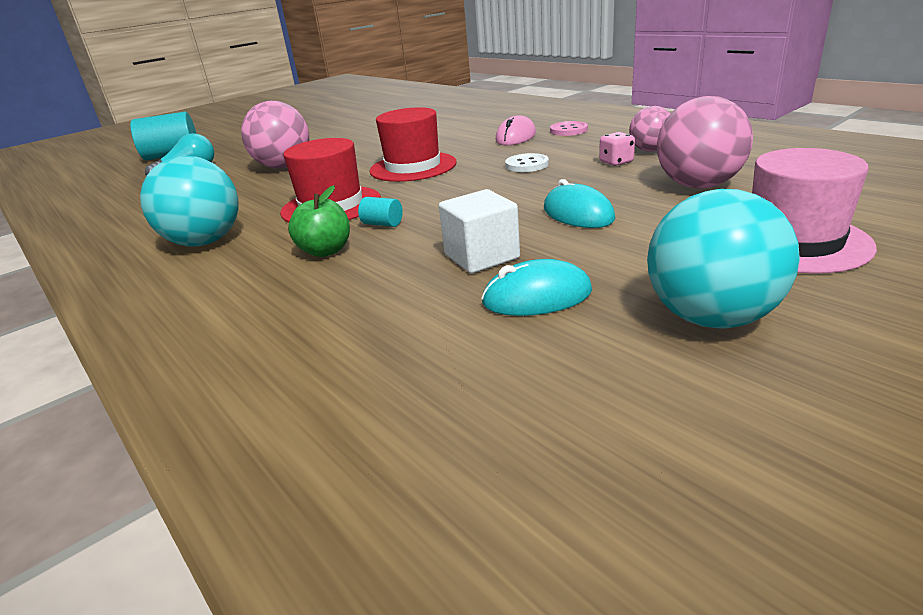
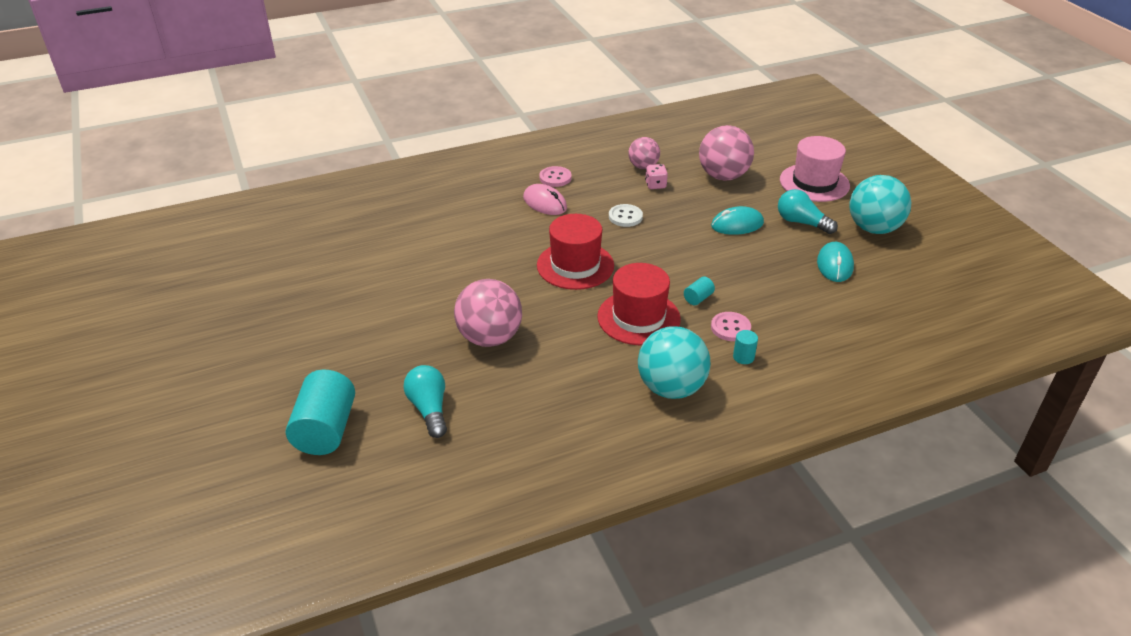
camera: 75 degrees left, 10 degrees up
(264, 268) = (743, 357): none -> turquoise cylinder
(326, 251) = (730, 328): green apple -> pink button
(481, 256) = (777, 270): white cube -> none
(641, 252) = (801, 222): none -> turquoise light bulb

